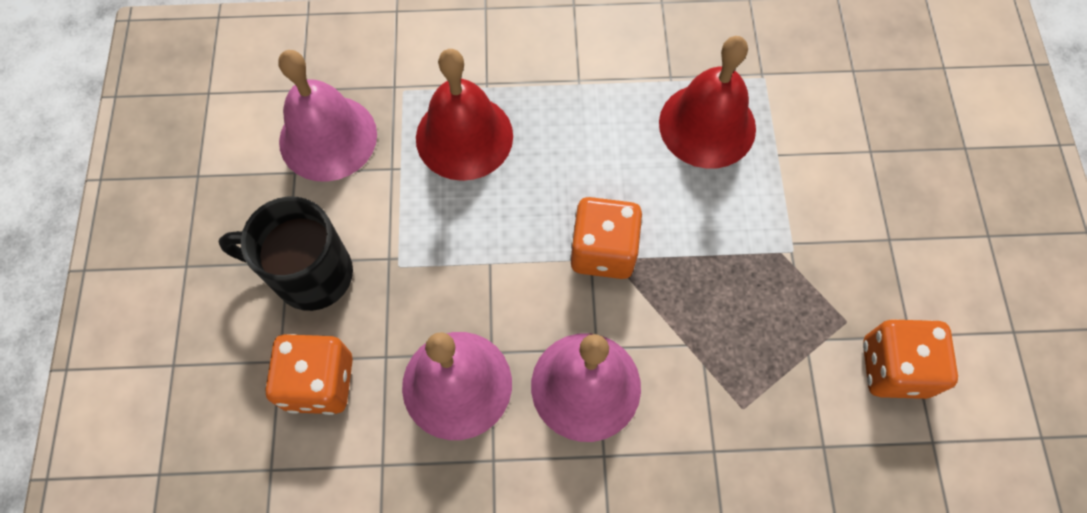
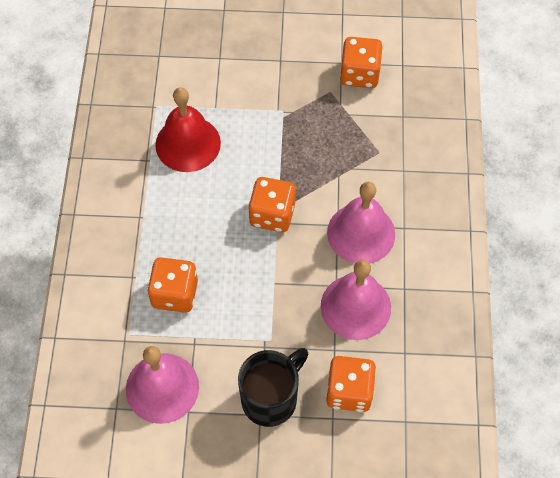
camera: 85 degrees left, 5 degrees down
(310, 274) = (271, 398): black mug -> black mug turned 150 degrees counterclockwise
(464, 136) = (175, 294): red bell -> orange dice

